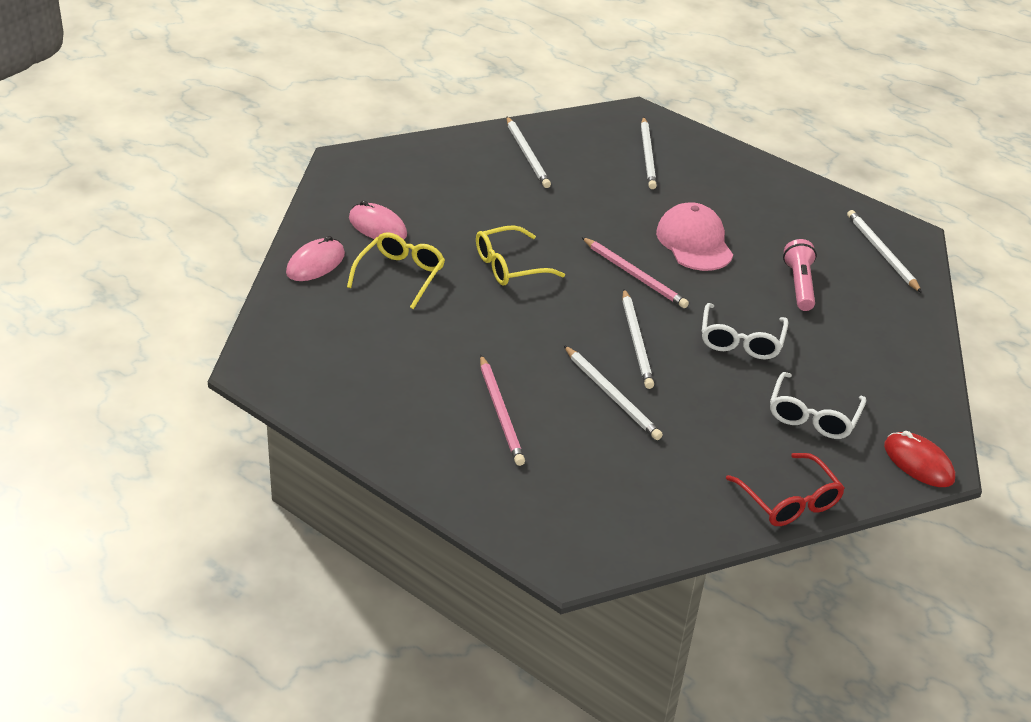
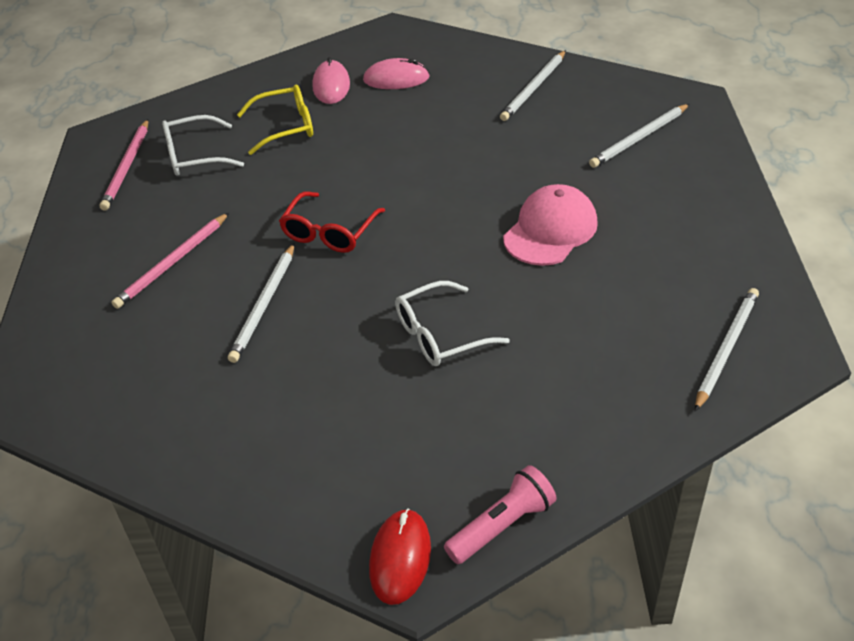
camera: 55 degrees right, 5 degrees up
(315, 263) = (249, 89): pink mouse -> pink mouse (396, 79)
(509, 266) = (369, 163): yellow glasses -> none
(635, 275) = (450, 226): pink pencil -> pink pencil (127, 167)
(636, 341) = (356, 278): white pencil -> none
(789, 501) = (235, 491): red glasses -> red glasses (329, 232)
(799, 285) = (582, 324): pink flashlight -> pink flashlight (502, 526)
(813, 416) = (384, 440): white glasses -> white glasses (194, 156)

